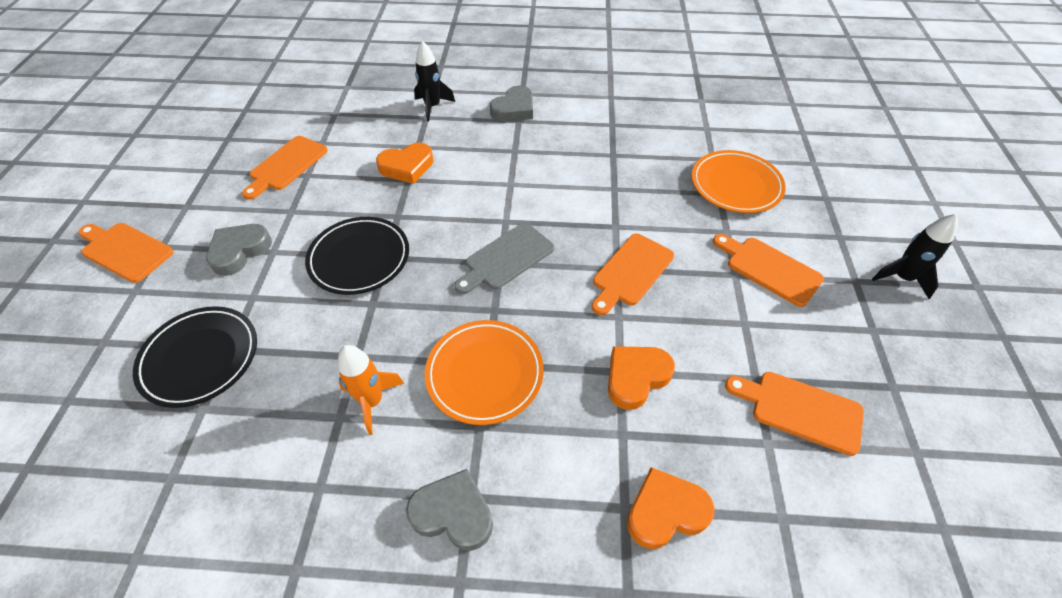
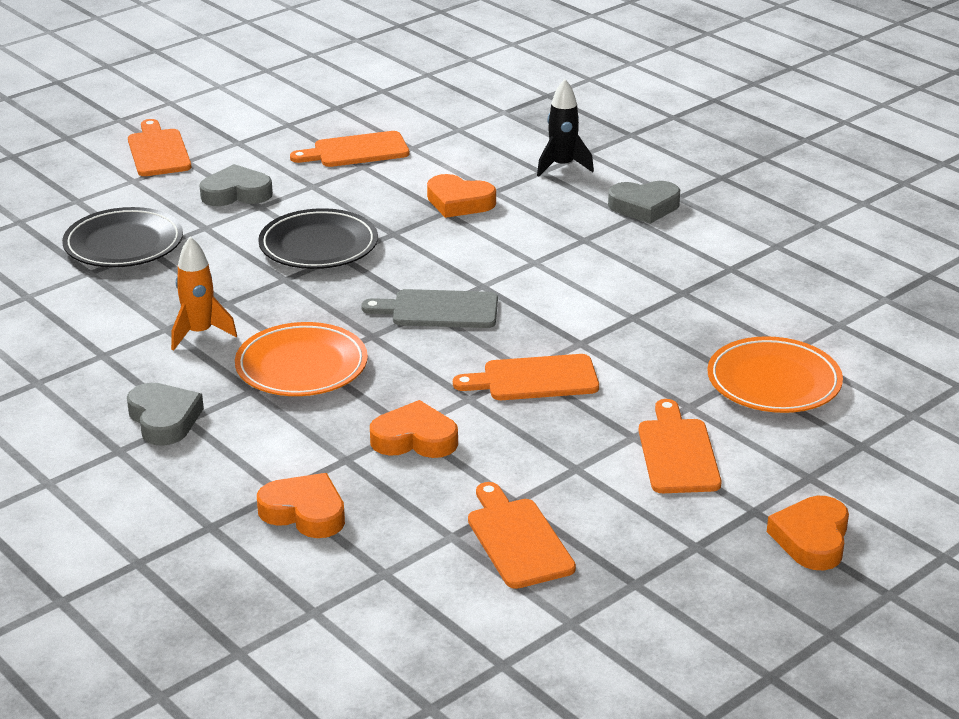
camera: 45 degrees right, 20 degrees down
(902, 278) = (812, 539): black rocket -> orange heart

